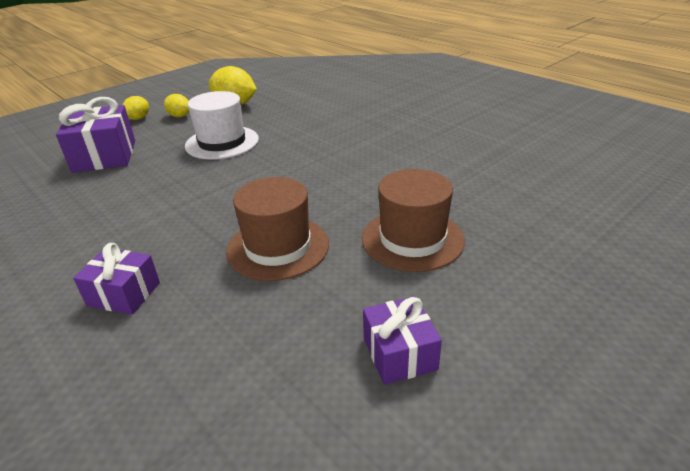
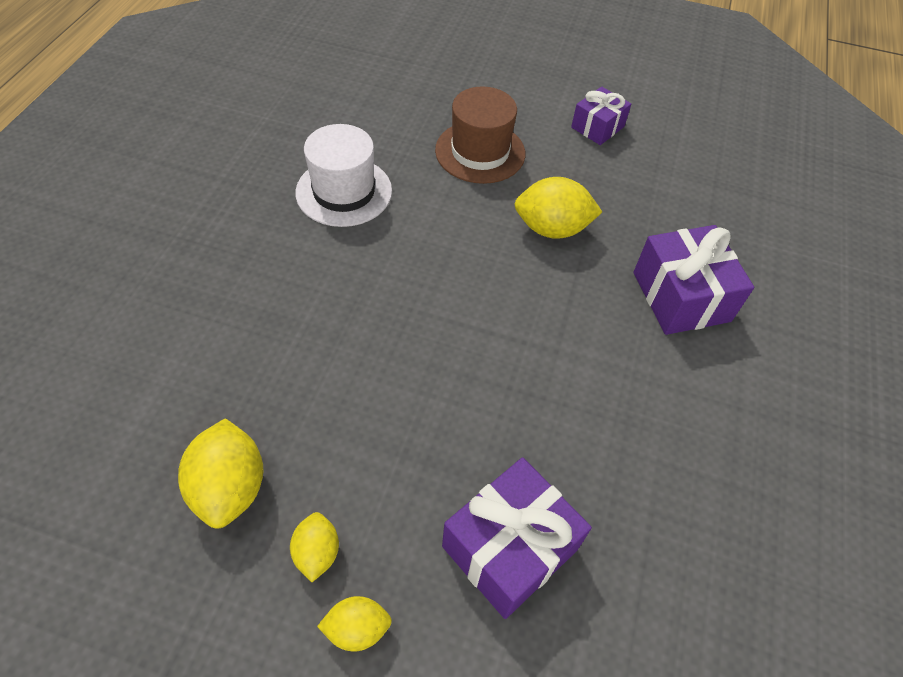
camera: 125 degrees left, 20 degrees up
(124, 294) = (681, 296): purple gift -> purple gift, size x1.63
(222, 142) = (385, 407): white hat -> white hat (344, 191)
(278, 247) = (552, 228): brown hat -> yellow lemon

